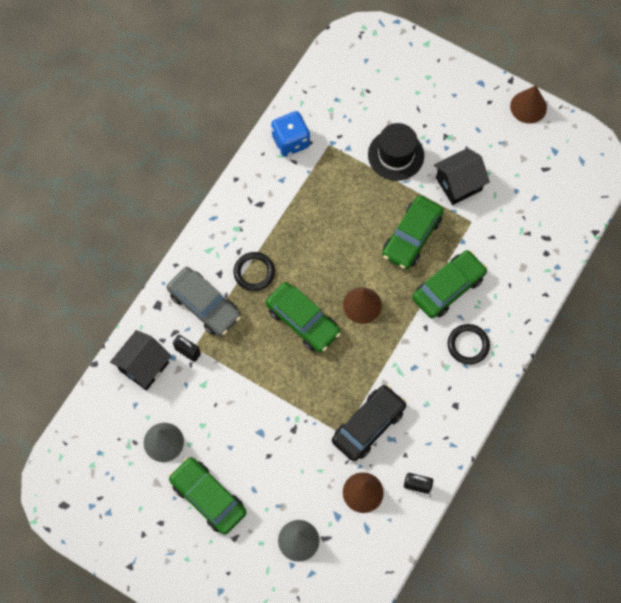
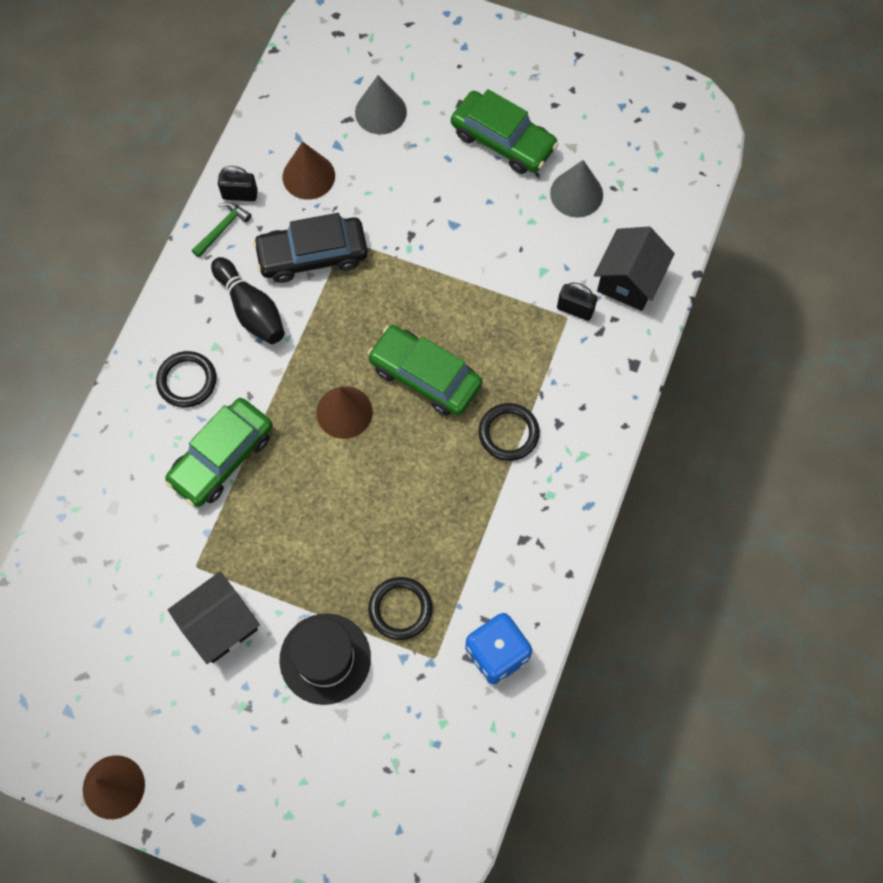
camera: 170 degrees right, 0 degrees up
(204, 305) = (568, 375): grey car -> none
(345, 175) = (400, 609): none -> black ring
(368, 425) = (312, 255): black car -> black car turned 45 degrees clockwise
(412, 236) = (284, 526): green car -> none
(418, 390) = (251, 309): none -> black bowling pin
(433, 458) = (222, 229): none -> green hammer

